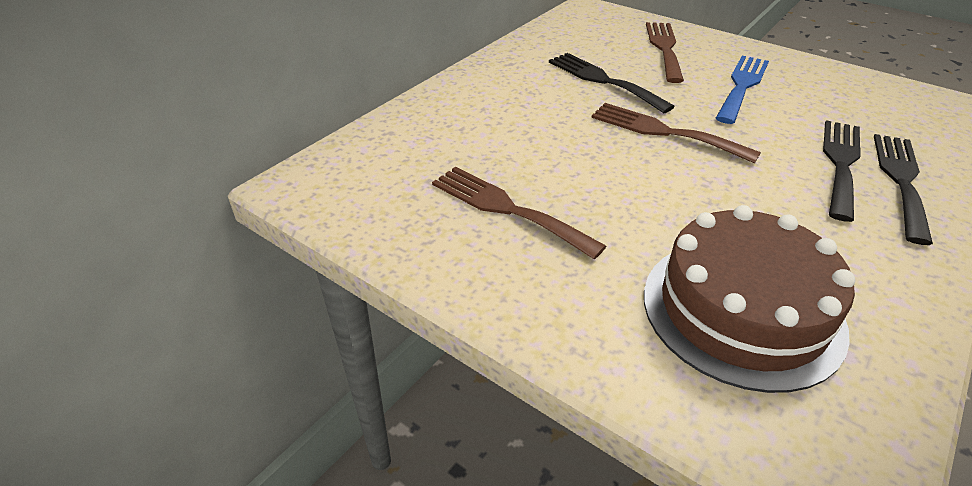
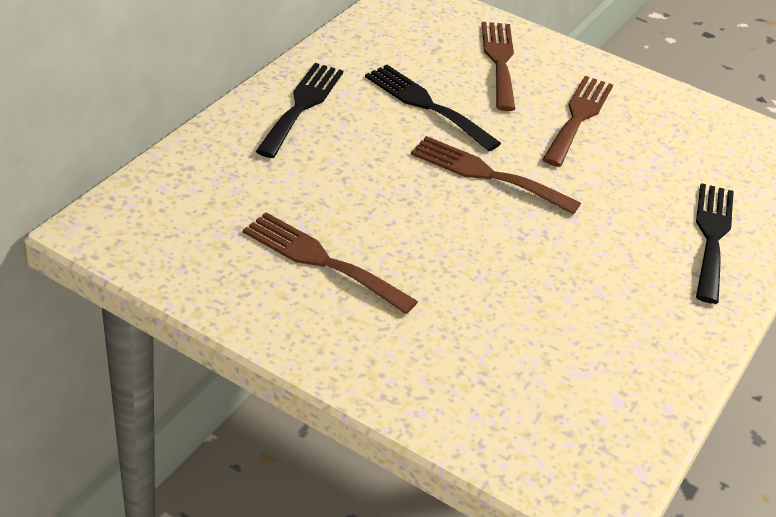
camera: 10 degrees left, 0 degrees up
(742, 86) = (578, 117): blue fork -> brown fork
(742, 310) = (535, 362): brown cake -> none
(840, 163) = (659, 216): black fork -> black fork (302, 106)

